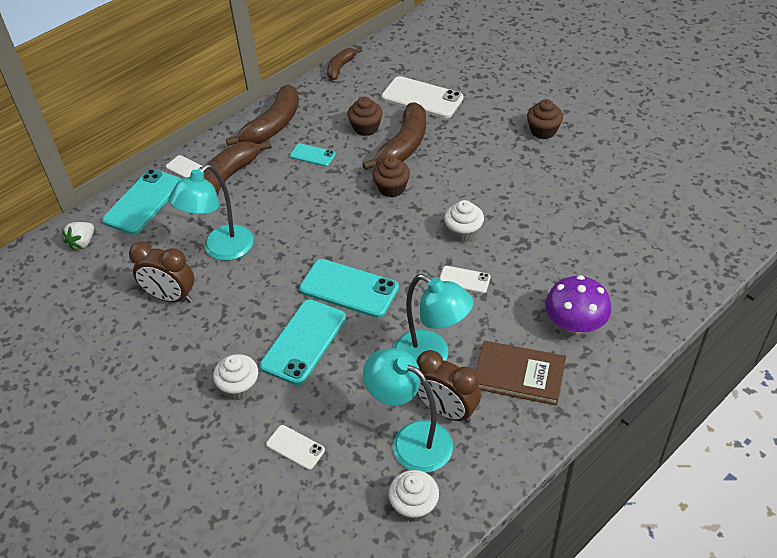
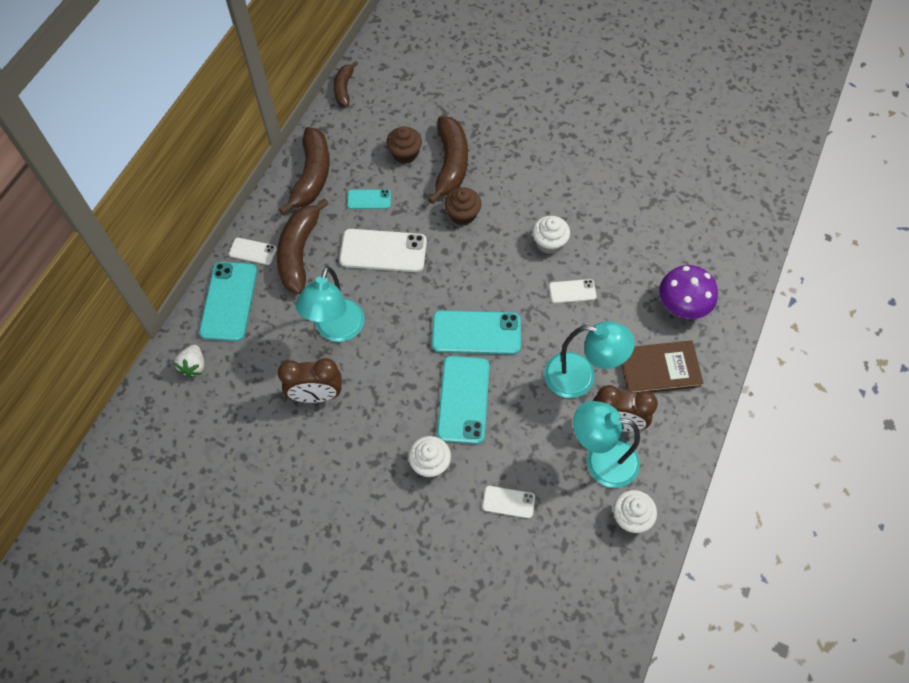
camera: 25 degrees left, 15 degrees up
(422, 98) = (441, 104): white phone -> white phone (383, 251)
(543, 131) = (570, 112): brown cupcake -> none

